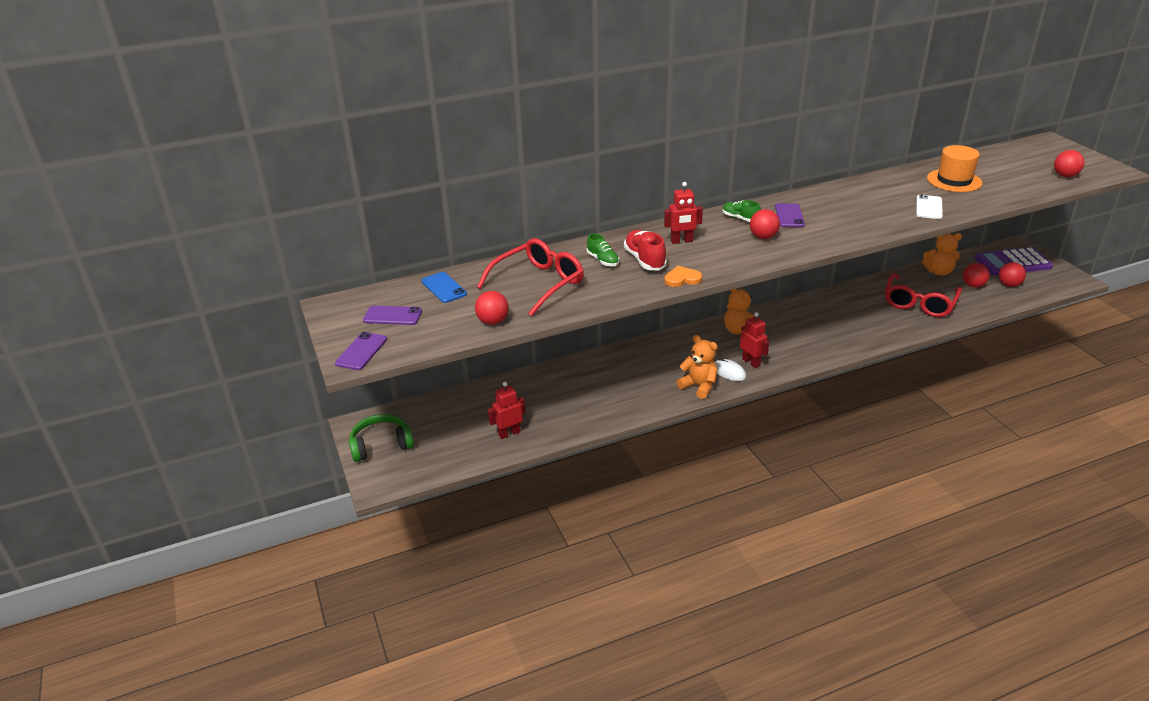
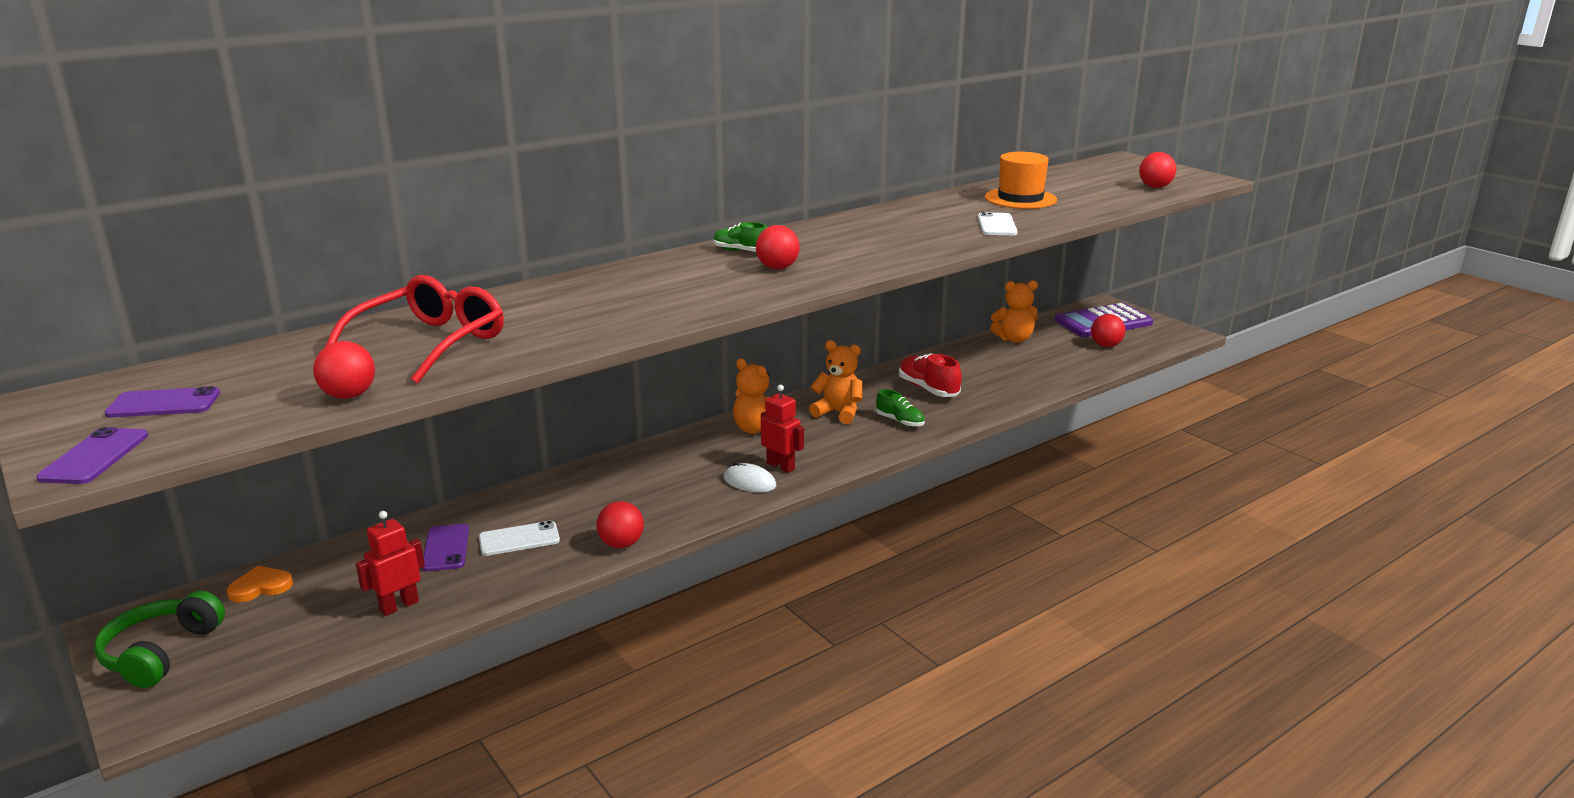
camera: 15 degrees left, 10 degrees down
(381, 445) = (161, 652): green headphones -> green headphones turned 45 degrees counterclockwise
(444, 288) = (263, 361): blue phone -> none
(580, 396) = (519, 539): none -> white phone
(603, 260) = (536, 309): green shoe -> green shoe (900, 421)
(644, 260) = (602, 304): red shoe -> red shoe (928, 389)
(681, 241) = (657, 280): red robot -> none
(682, 279) = (663, 321): orange heart -> orange heart (260, 587)
(699, 386) = (707, 505): orange teddy bear -> orange teddy bear (838, 413)
(789, 216) = (810, 244): purple phone -> purple phone (446, 548)
(919, 303) = (998, 375): red glasses -> none
(973, 285) = (1061, 350): red ball -> red ball (621, 544)

